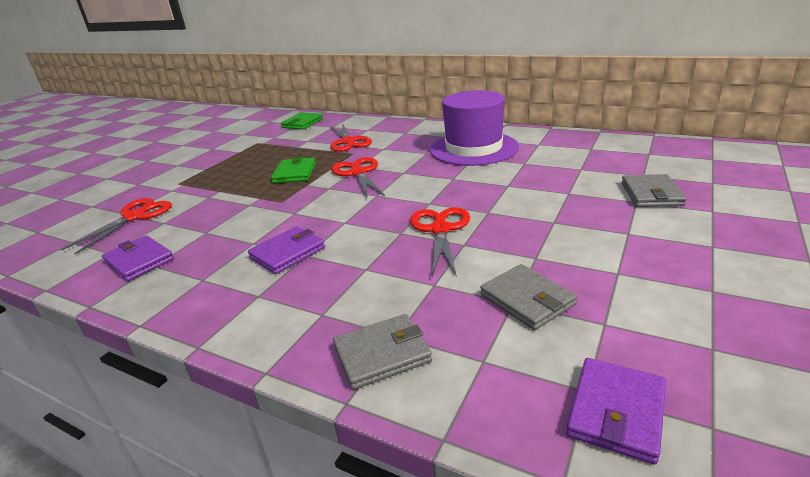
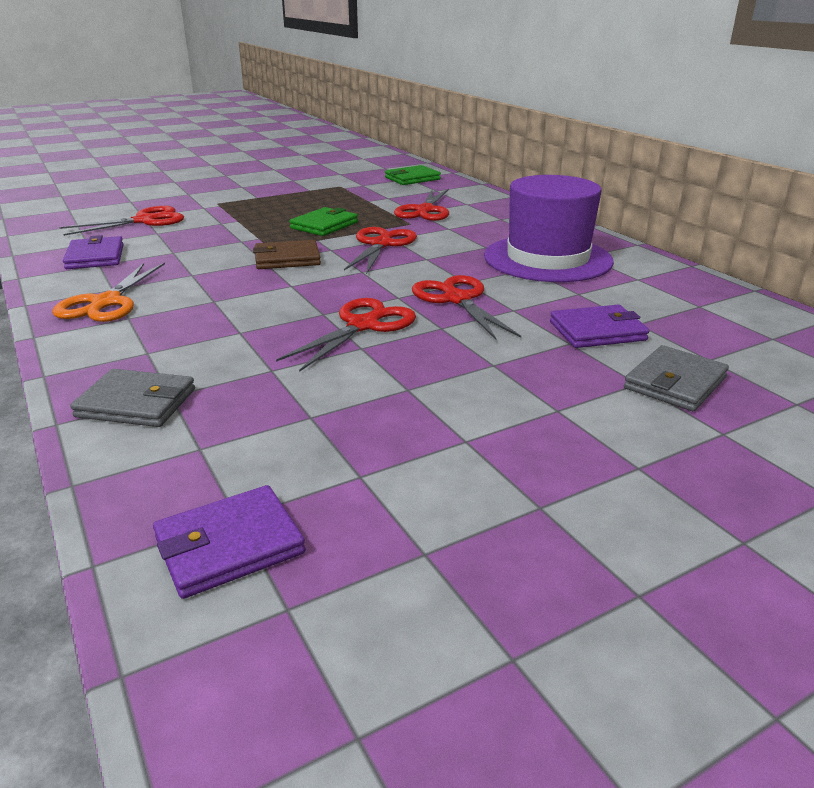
camera: 30 degrees right, 0 degrees up
(217, 292) = (106, 303): none -> orange scissors
(287, 253) = (203, 293): purple wallet -> purple wallet (597, 331)
(309, 205) = (287, 259): none -> brown wallet
(466, 191) = (457, 299): none -> red scissors
(527, 299) = (327, 420): grey wallet -> none

